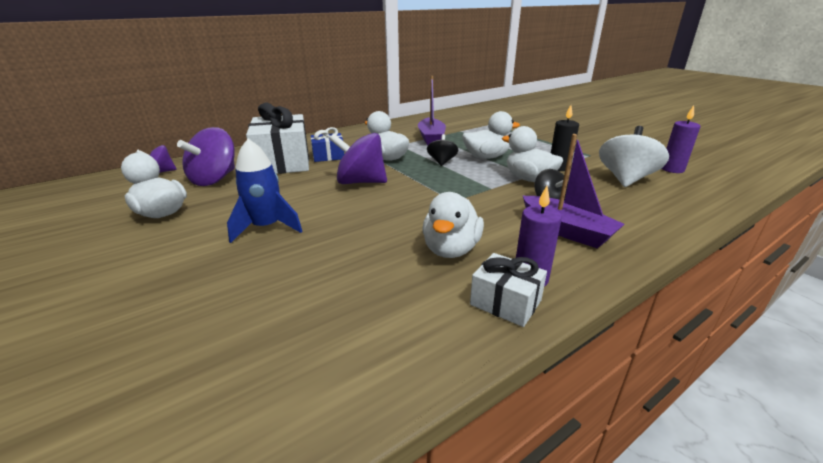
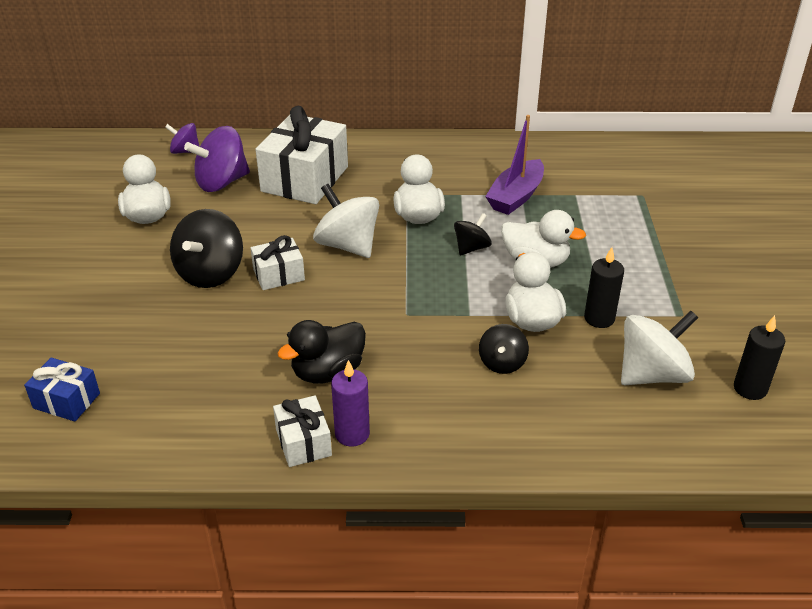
camera: 35 degrees right, 10 degrees up
(266, 228) = (210, 273): blue rocket -> black spinning top
(328, 156) = (359, 186): blue gift -> blue gift (66, 401)
(329, 211) = (279, 275): none -> white gift
(360, 182) = (347, 245): purple spinning top -> white spinning top
(451, 249) = (327, 372): white duck -> black duck
(566, 231) = (460, 406): purple boat -> none
(672, 169) = (750, 388): purple candle -> black candle

